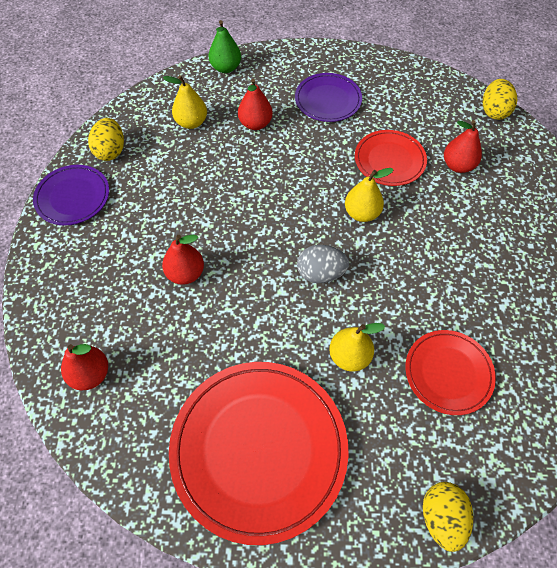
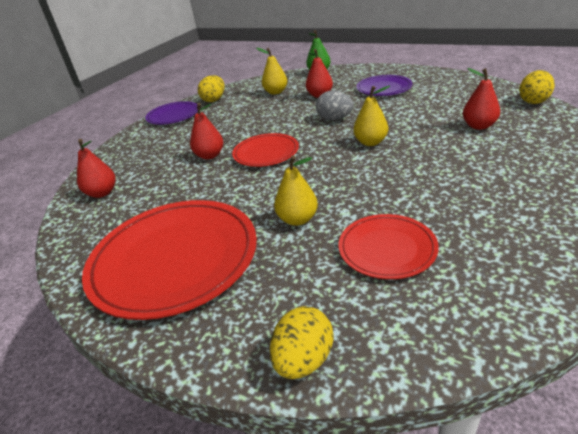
camera: 30 degrees right, 25 degrees down
(320, 273) = (310, 169): grey egg -> grey egg (334, 119)
(389, 160) = (415, 118): red plate -> red plate (266, 153)

